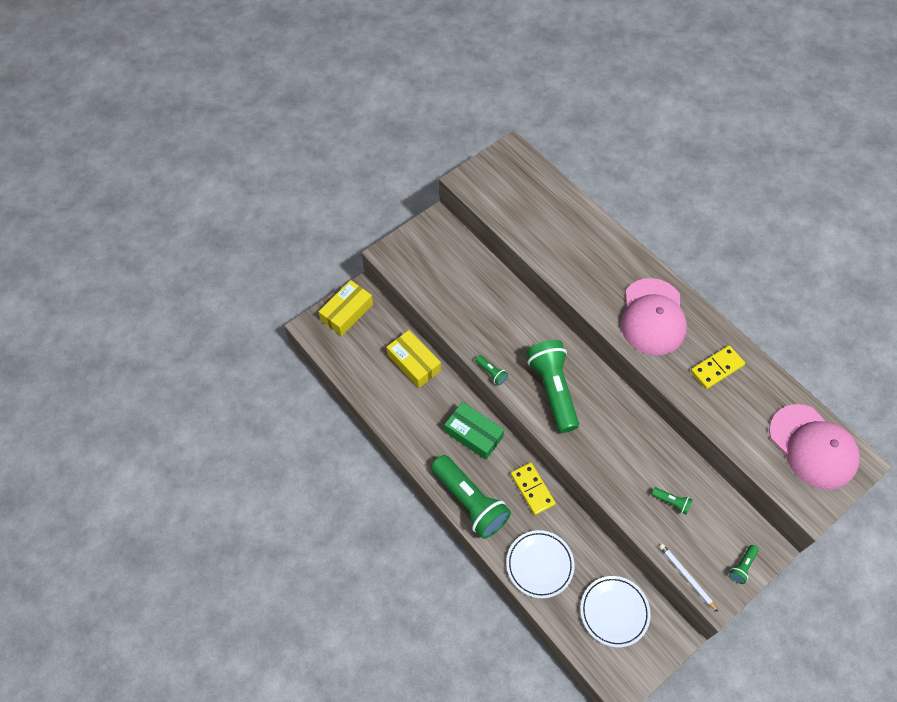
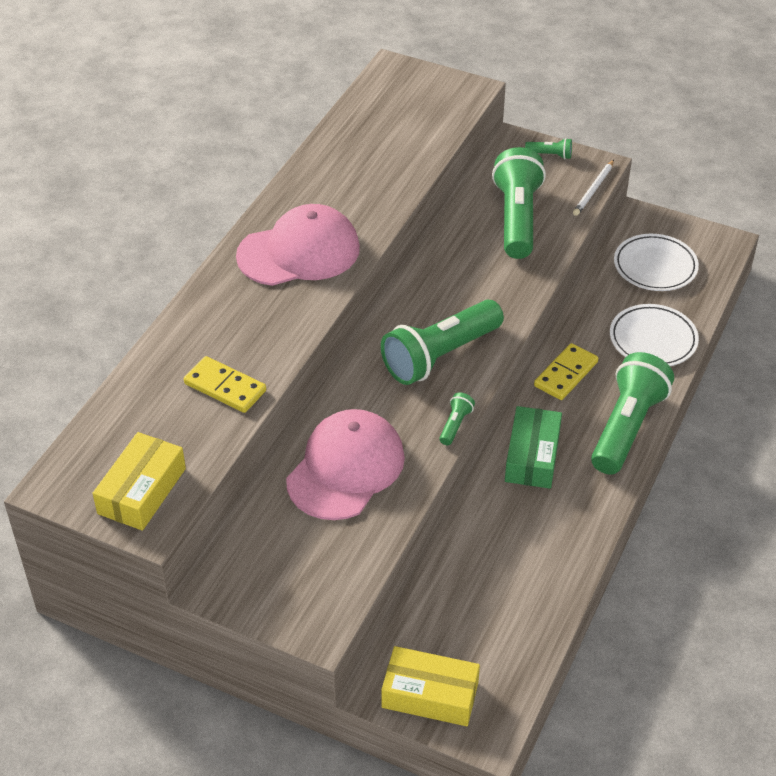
camera: 115 degrees left, 15 degrees down
(414, 363) = (466, 565): yellow box -> yellow box (142, 491)
(671, 502) = (517, 219): green flashlight -> green flashlight, size x2.44
(716, 368) = (342, 184): yellow domino -> yellow domino (225, 387)
(812, 447) = (397, 99): pink cap -> pink cap (346, 468)

